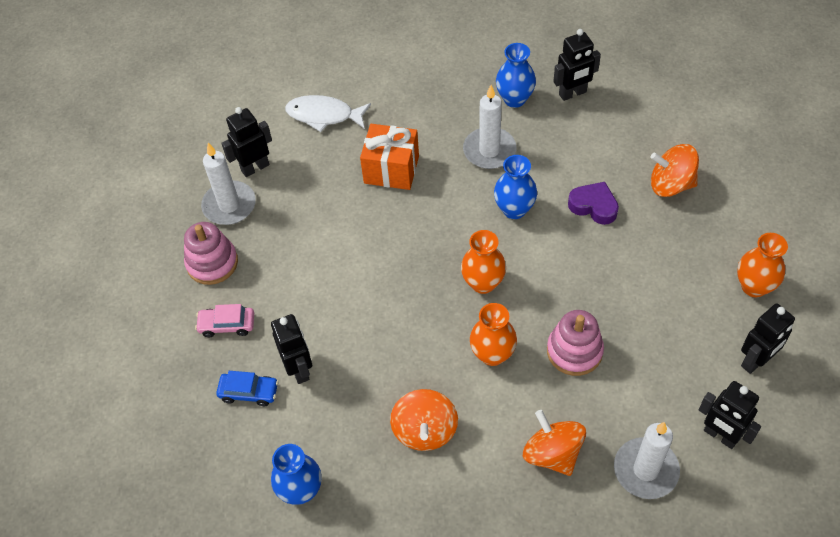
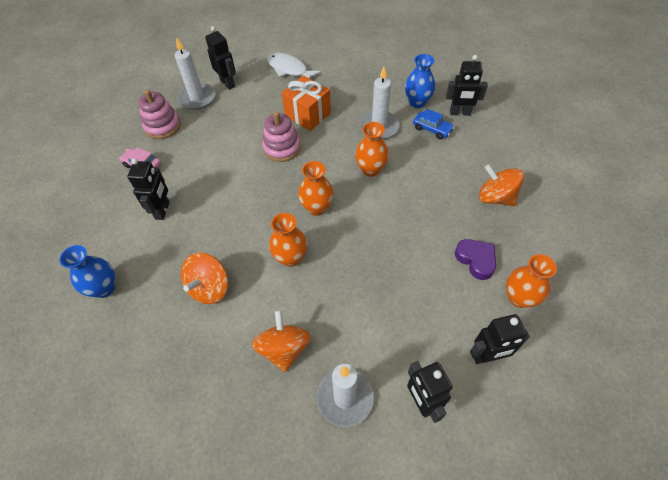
camera: 25 degrees right, 0 degrees up
(249, 392) = (123, 211): blue car -> blue car (432, 129)
(255, 167) = (227, 83): black robot -> black robot turned 60 degrees clockwise
(514, 209) = (370, 169): blue vase -> orange vase
(574, 351) = (349, 282): pink stacking toy -> pink stacking toy (282, 148)
(594, 206) = (428, 189): purple heart -> purple heart (476, 260)

